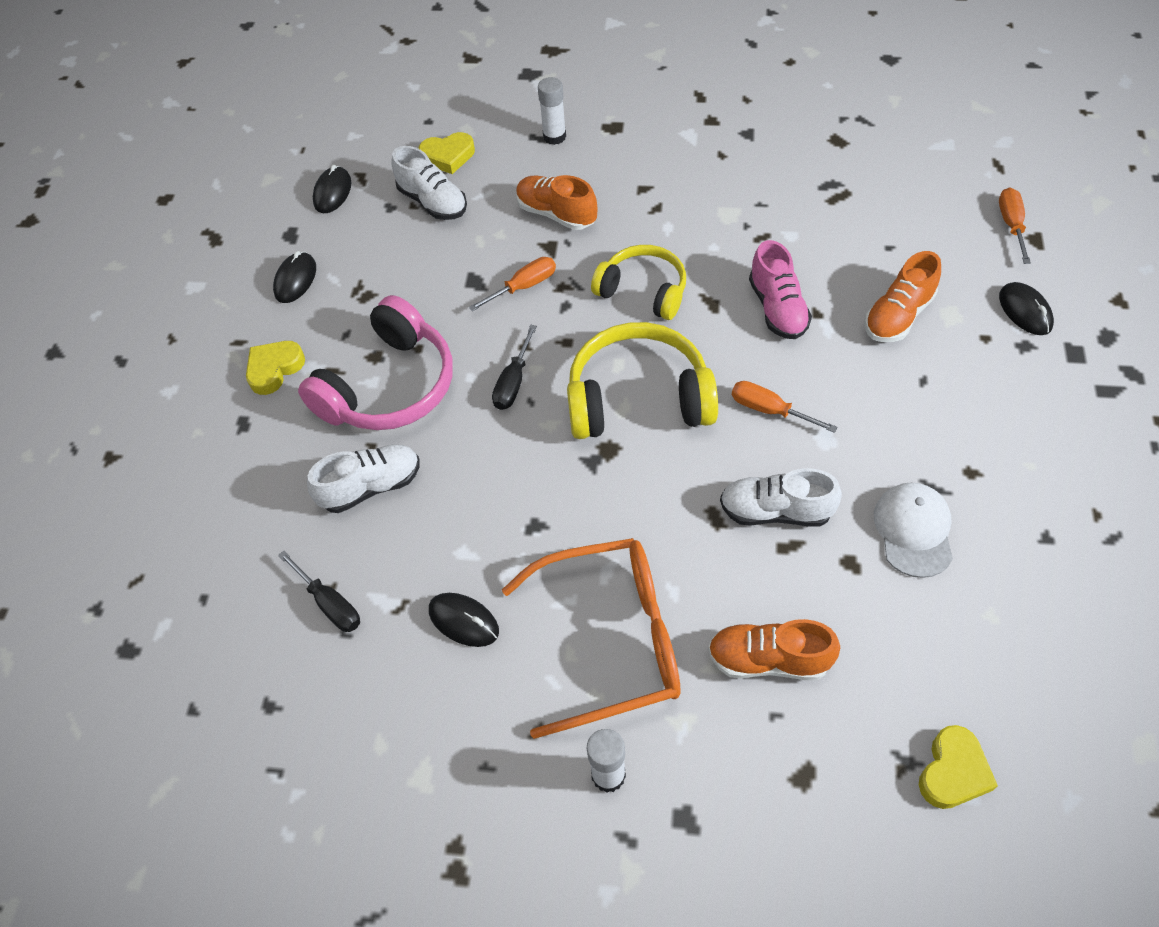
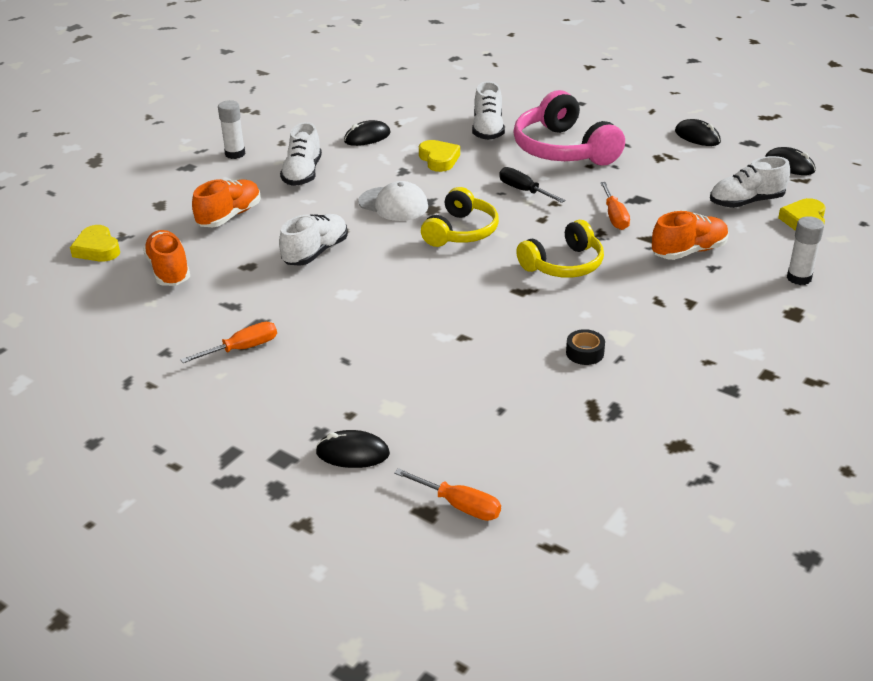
camera: 115 degrees right, 20 degrees down
(274, 369) = (615, 118): yellow heart -> yellow heart (439, 159)
(329, 603) = (422, 106): black screwdriver -> none
(611, 641) = (302, 174): orange glasses -> white shoe
(638, 399) = (460, 231): yellow headphones -> yellow headphones, size x0.66
(770, 410) = (394, 279): orange screwdriver -> orange screwdriver (242, 349)
(771, 226) = (585, 353): none -> black tape
(777, 308) = (486, 319): pink shoe -> none
(898, 316) = (419, 377): orange shoe -> orange shoe (169, 271)
(913, 530) = (238, 299): white cap -> white cap (393, 204)

